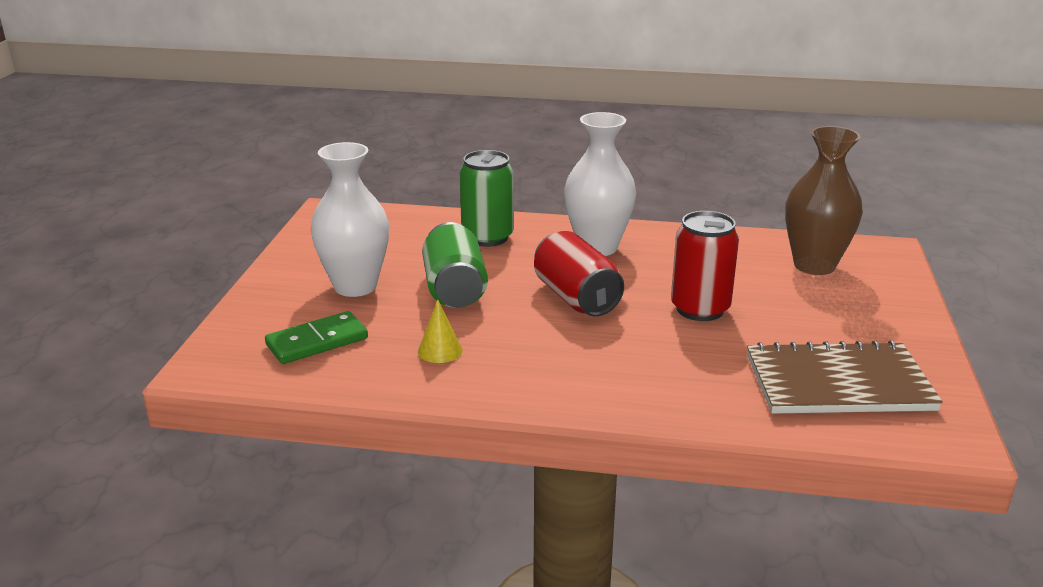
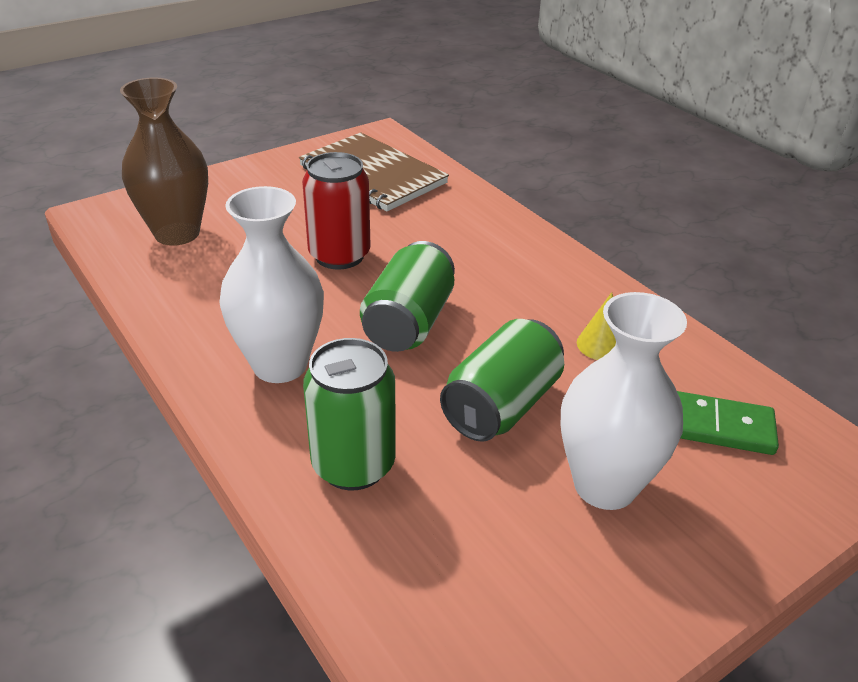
camera: 135 degrees left, 10 degrees up
(576, 298) = (408, 323): red can -> green can

